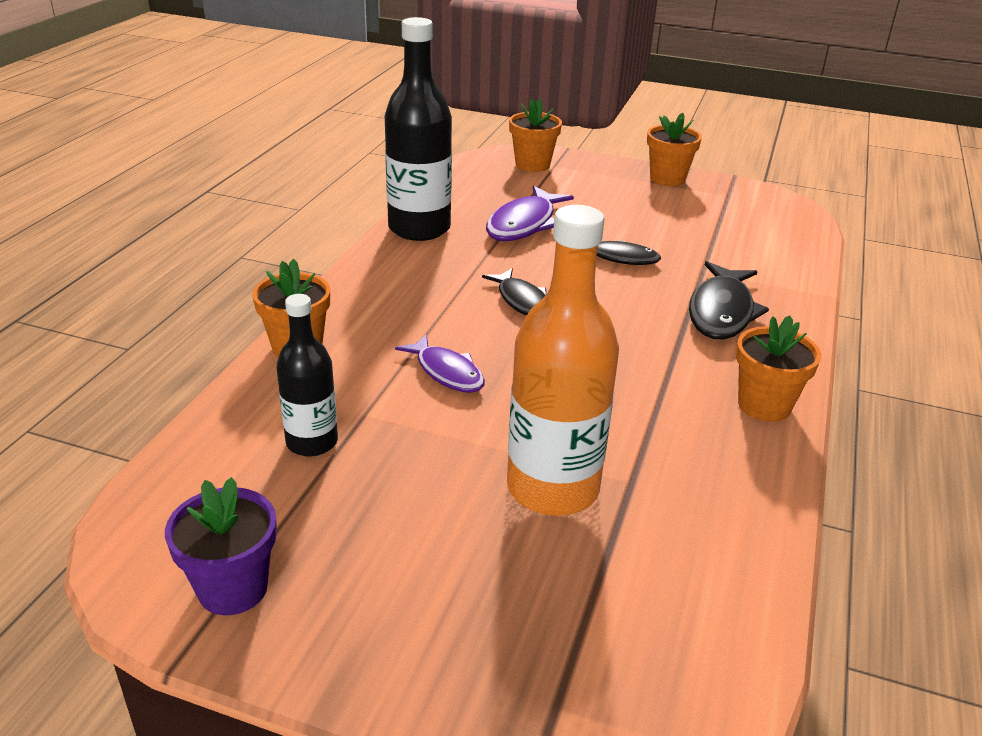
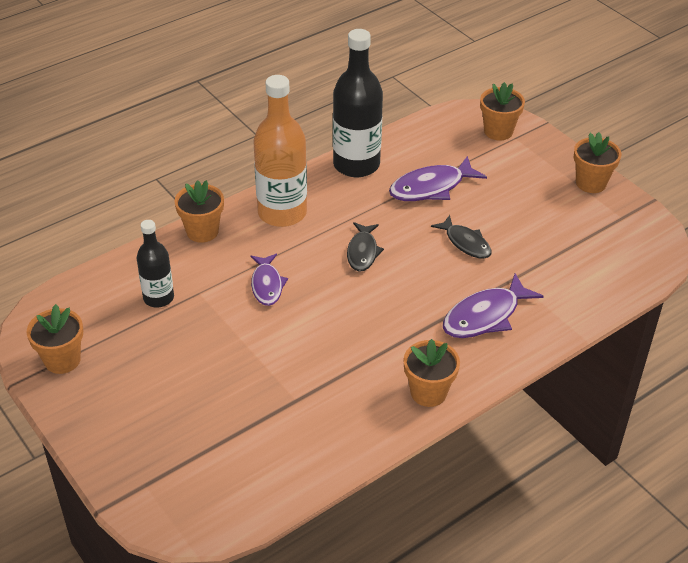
camera: 35 degrees right, 10 degrees up
(233, 588) = (62, 360): purple flower pot -> orange flower pot
(552, 488) = (251, 383): orange bottle -> orange bottle (282, 213)
(721, 312) = (485, 316): black fish -> purple fish

